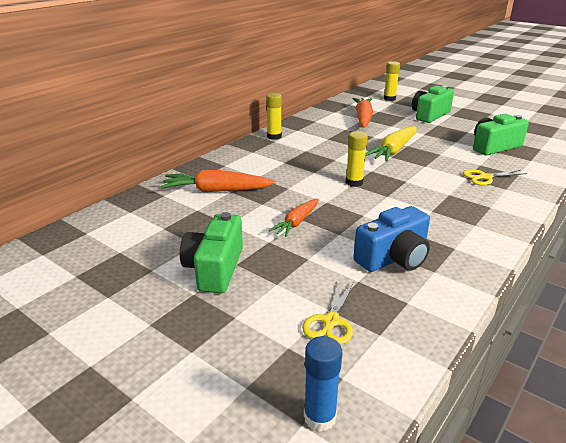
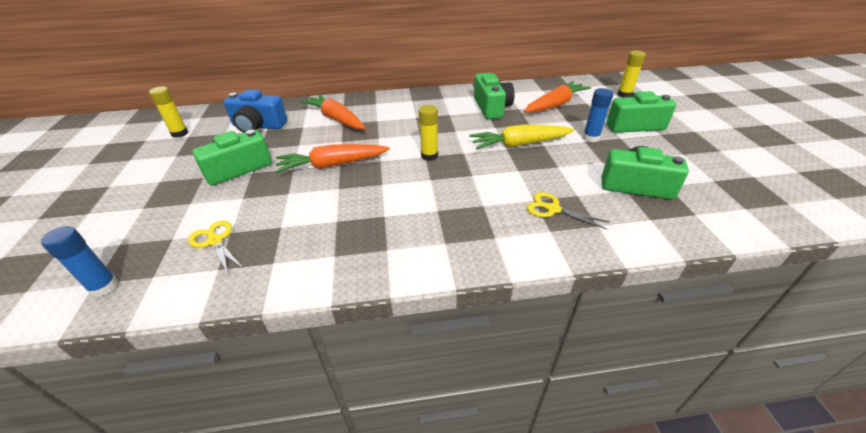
camera: 45 degrees right, 10 degrees up
(274, 137) = (449, 94): yellow glue stick -> yellow glue stick (180, 133)
(296, 222) = (332, 165): orange carrot -> orange carrot, size x1.57
(326, 135) = (491, 107): none -> green camera
(331, 322) = (215, 241): yellow scissors -> yellow scissors turned 75 degrees clockwise
(393, 258) = (332, 227): blue camera -> blue camera (258, 126)
(423, 130) = (591, 138): none -> blue glue stick

